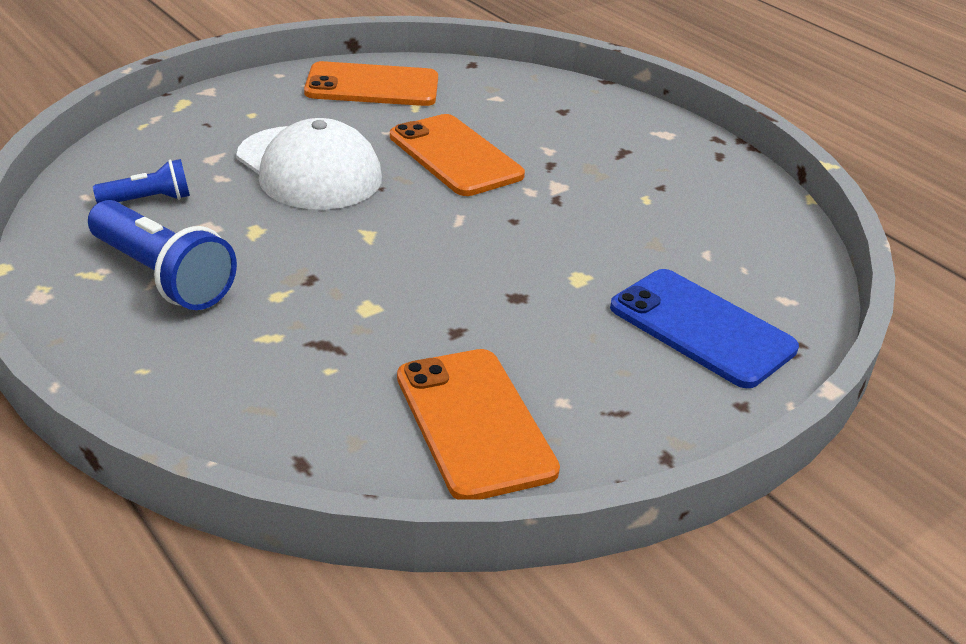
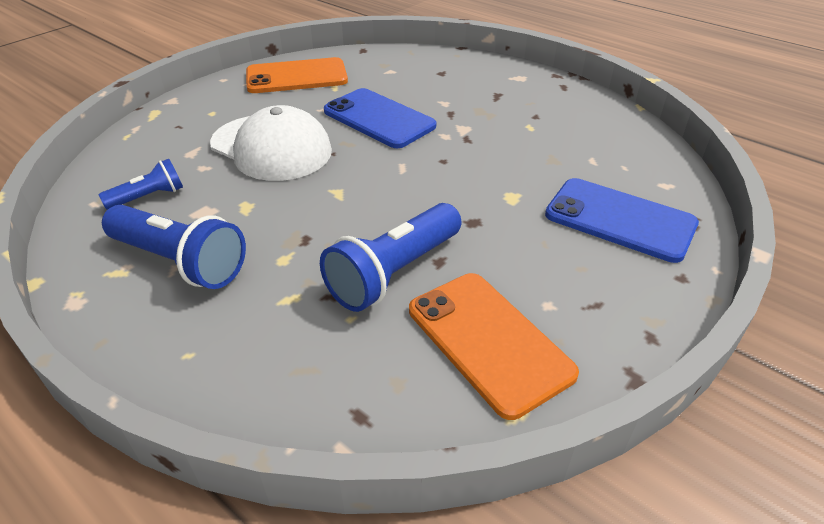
camera: 10 degrees left, 5 degrees up
(398, 333) = (394, 272): none -> blue flashlight
(455, 156) = (379, 118): orange phone -> blue phone

